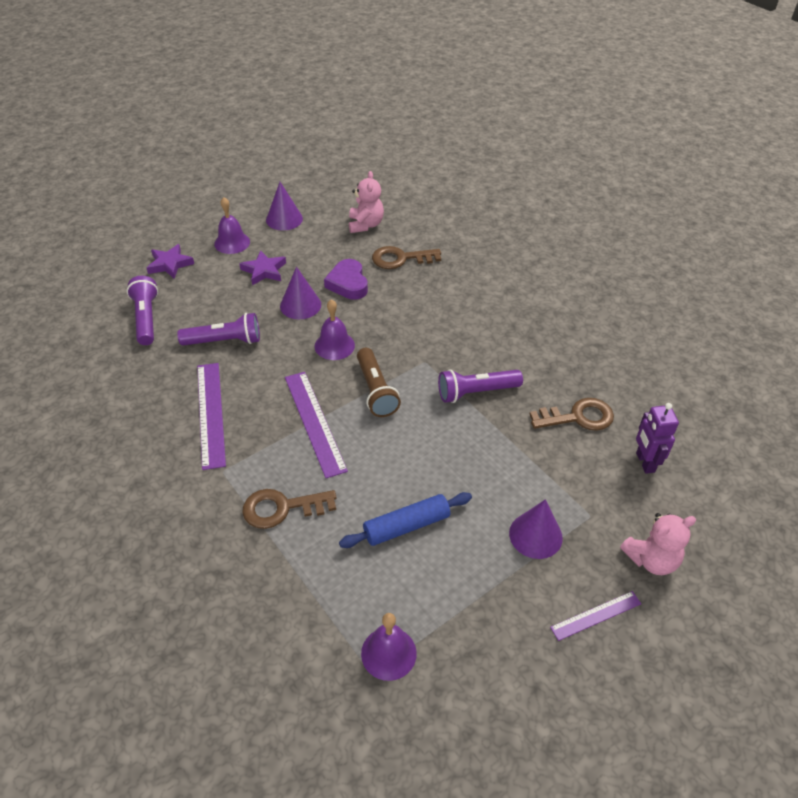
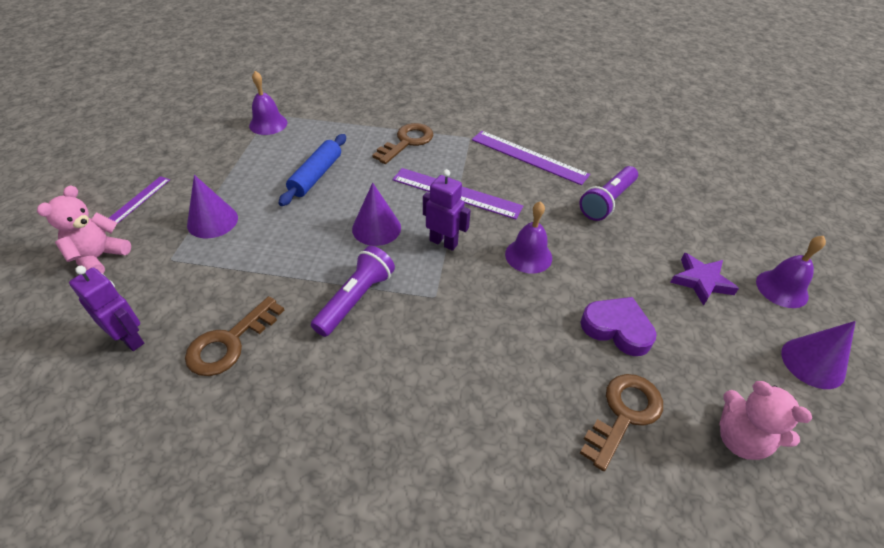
camera: 135 degrees right, 0 degrees up
(146, 318) = (683, 180): purple flashlight -> none
(170, 264) = (767, 228): purple star -> none
(300, 305) = (613, 271): purple cone -> purple cone (376, 228)
(375, 390) = (443, 242): brown flashlight -> purple robot

